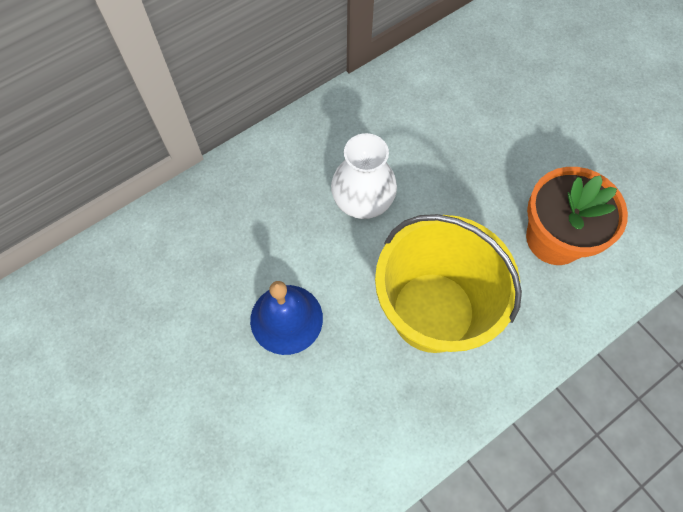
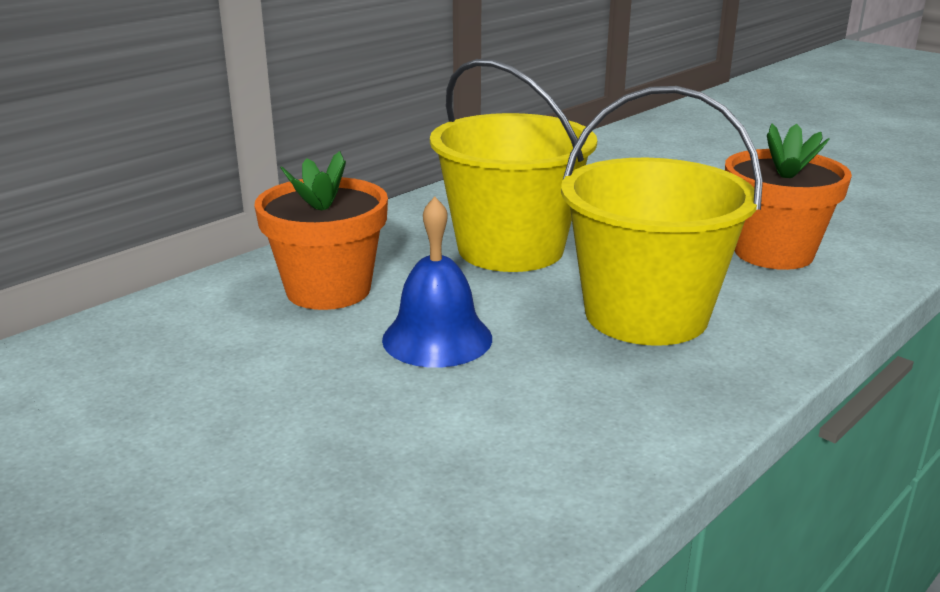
camera: 10 degrees left, 40 degrees down
(225, 242) = (328, 290): none -> orange flower pot
(362, 202) = (510, 249): white vase -> yellow bucket

